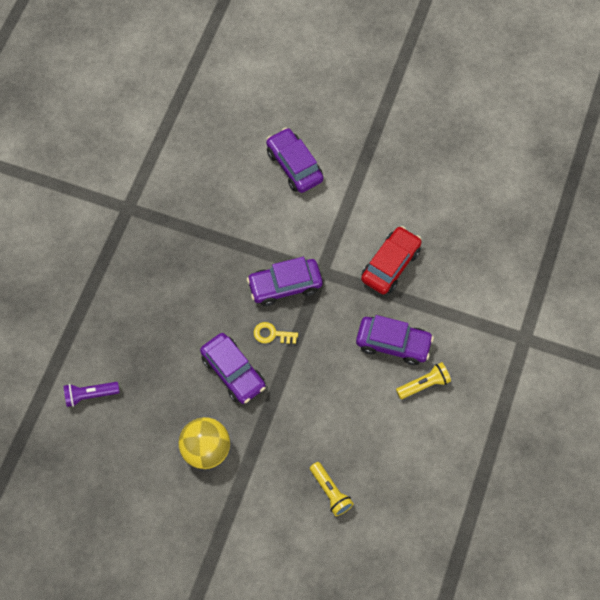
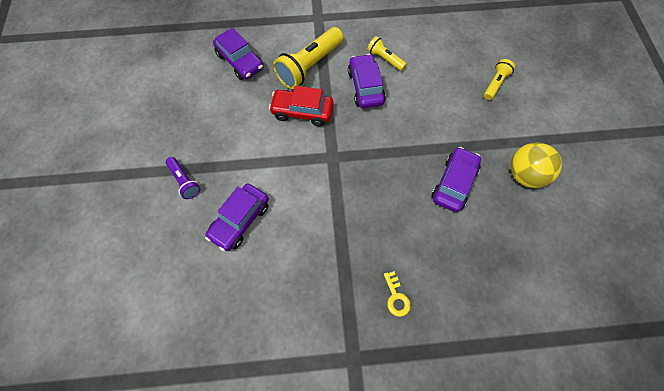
camera: 115 degrees left, 0 degrees up
(90, 395) = (548, 290): purple flashlight -> purple flashlight (185, 181)
(272, 334) = (406, 169): yellow key -> yellow key (396, 297)
(285, 286) = (359, 178): purple car -> purple car (240, 61)
(450, 297) = (309, 66): none -> yellow flashlight

